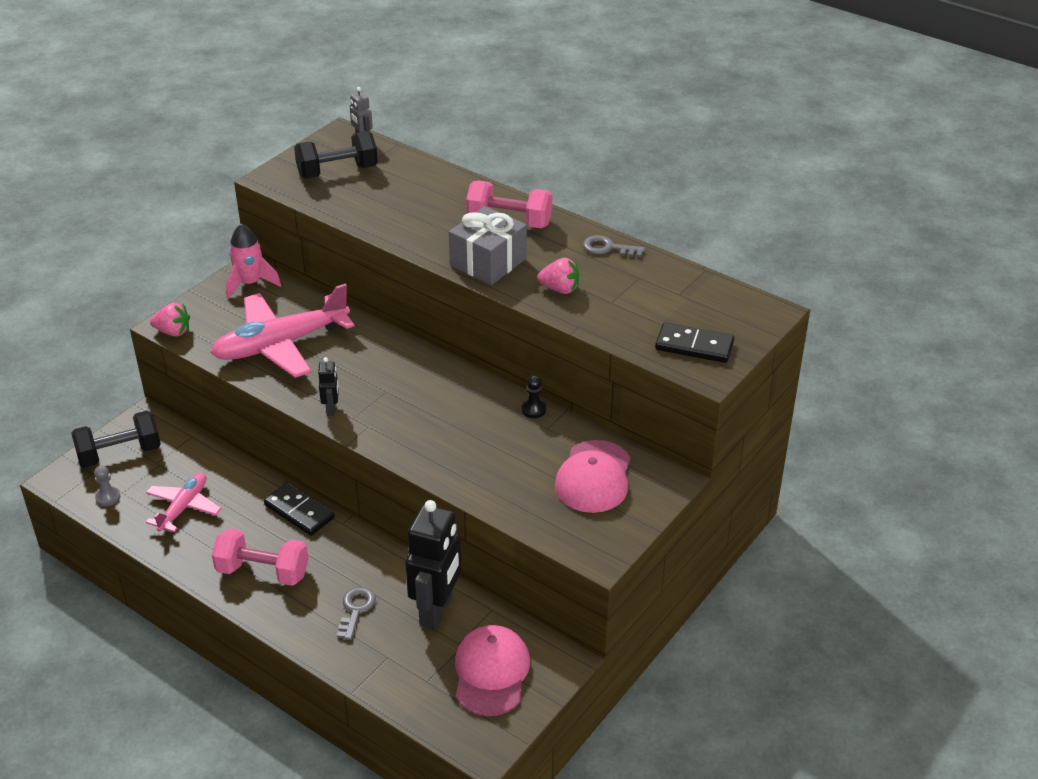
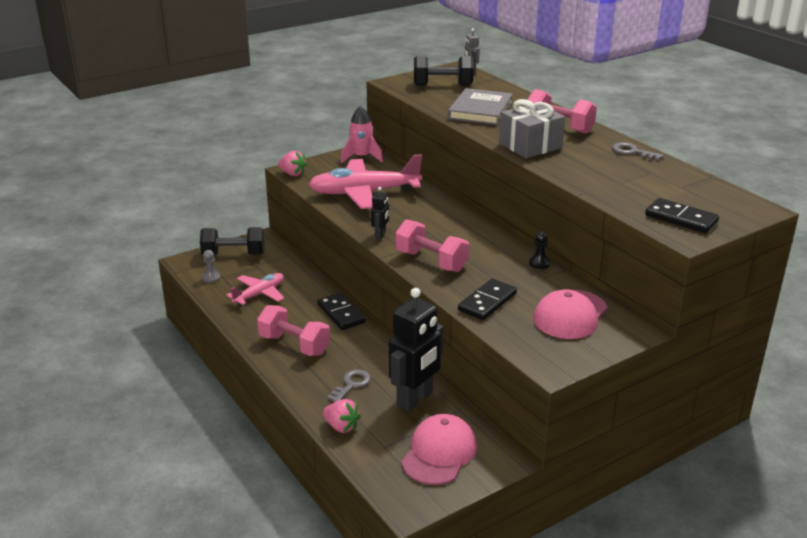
camera: 20 degrees right, 10 degrees down
(404, 211) = (480, 110): none -> grey book
(409, 436) = (431, 261): none -> pink dumbbell
(497, 482) = (487, 302): none -> black domino
(560, 289) = (580, 168): pink strawberry -> pink strawberry (341, 427)

